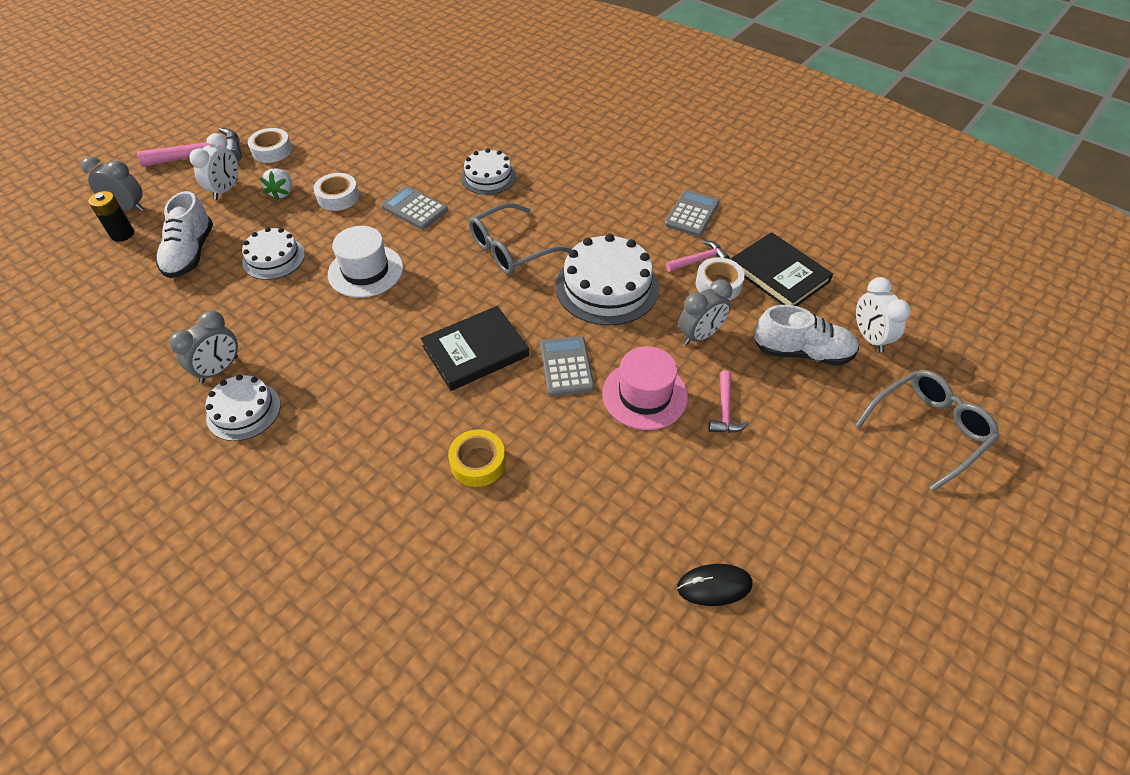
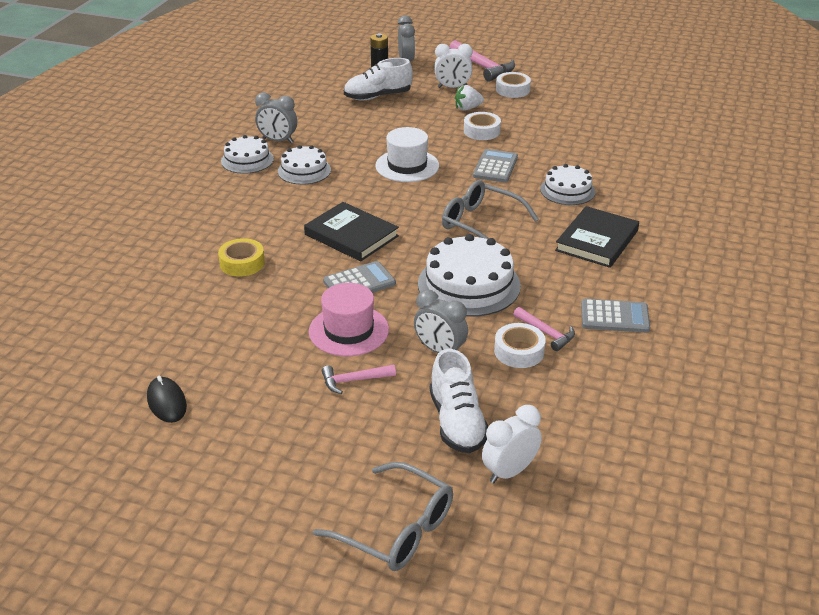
camera: 70 degrees right, 15 degrees down
(273, 258) = (394, 127): white cake -> white cake (304, 170)
(779, 274) = (564, 391): black book -> black book (597, 240)

